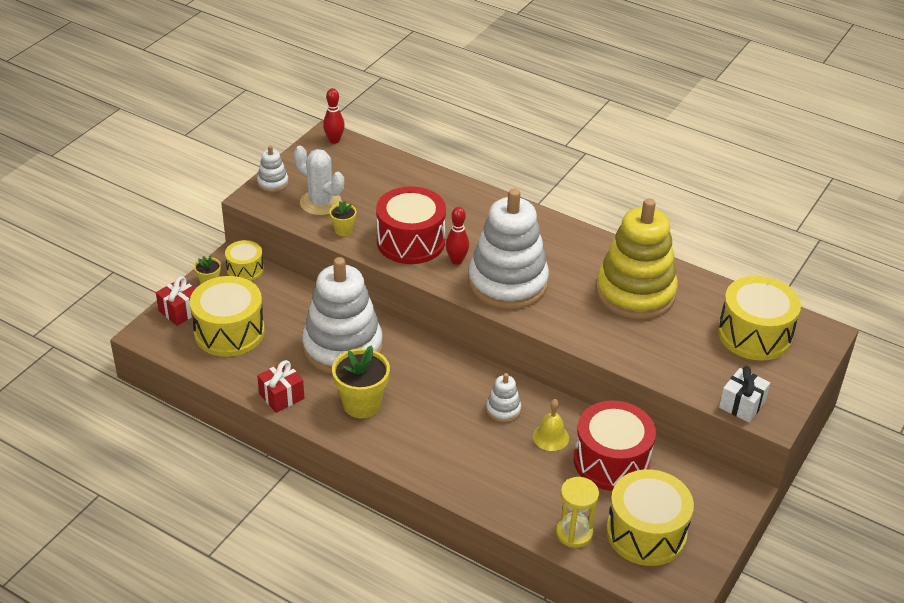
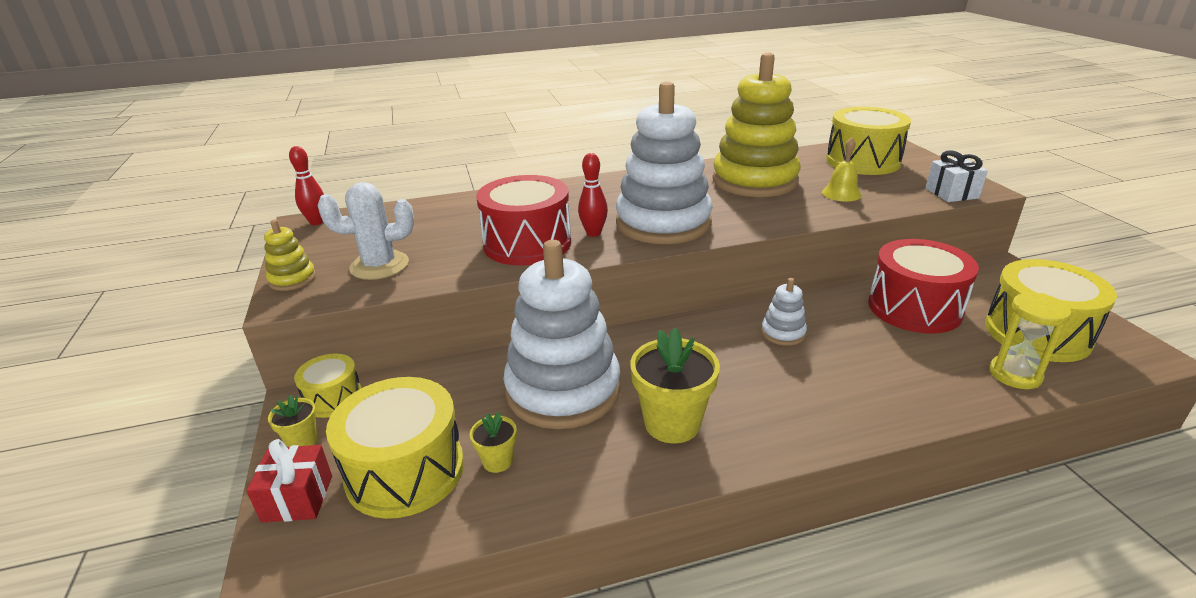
camera: 45 degrees left, 10 degrees down
(273, 183) = (292, 279): white stacking toy -> yellow stacking toy
(281, 396) = (579, 486): red gift -> none
(343, 230) = (443, 271): yellow flower pot -> yellow flower pot (497, 461)
(550, 437) = (850, 324): yellow bell -> yellow bell (841, 193)

